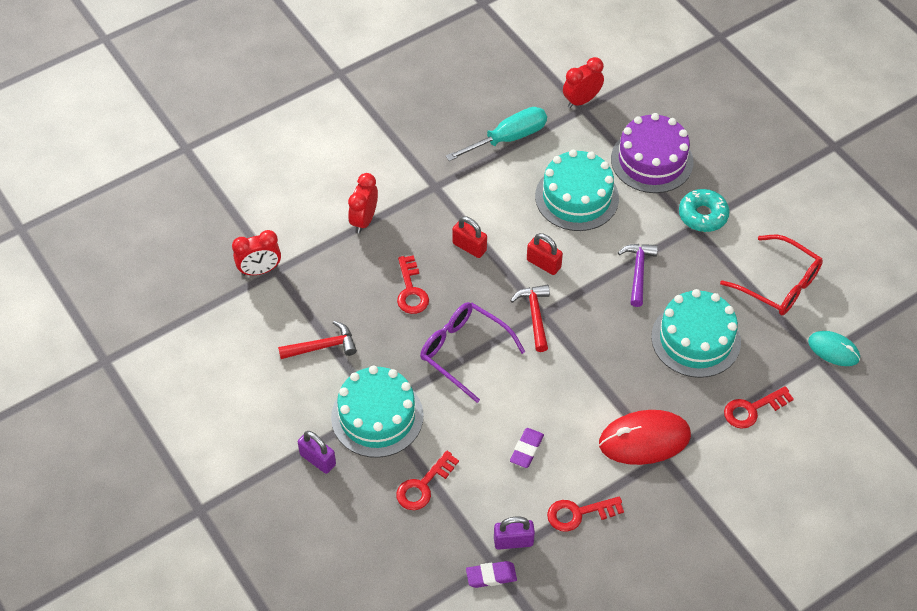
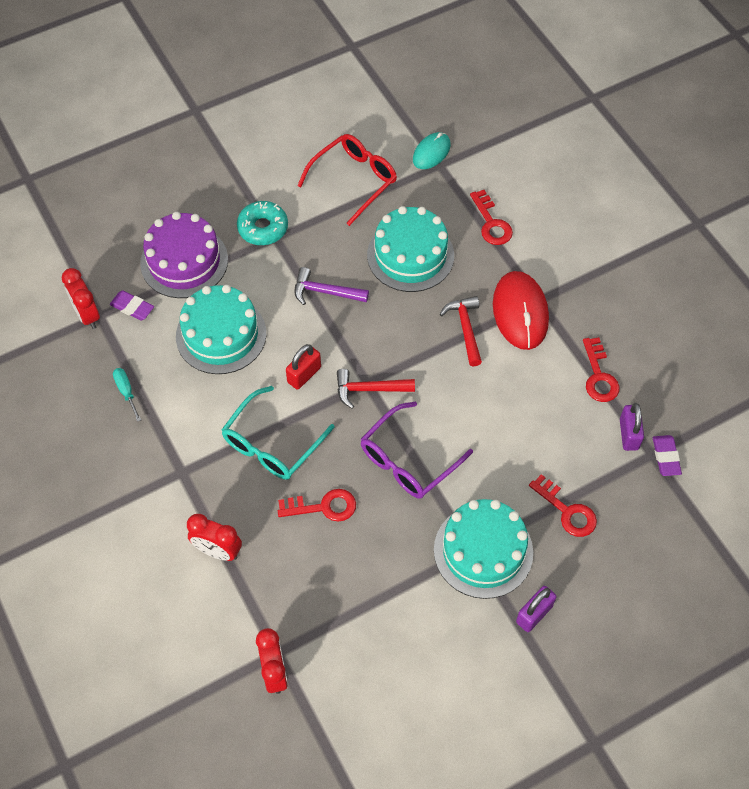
camera: 85 degrees left, 5 degrees up
(322, 346) = (389, 604): red hammer -> red hammer (465, 329)
(469, 247) = (272, 444): red padlock -> turquoise glasses
(508, 138) = (126, 392): turquoise screwdriver -> turquoise screwdriver, size x0.50
(526, 449) = (528, 413): purple eraser -> purple eraser (132, 307)

